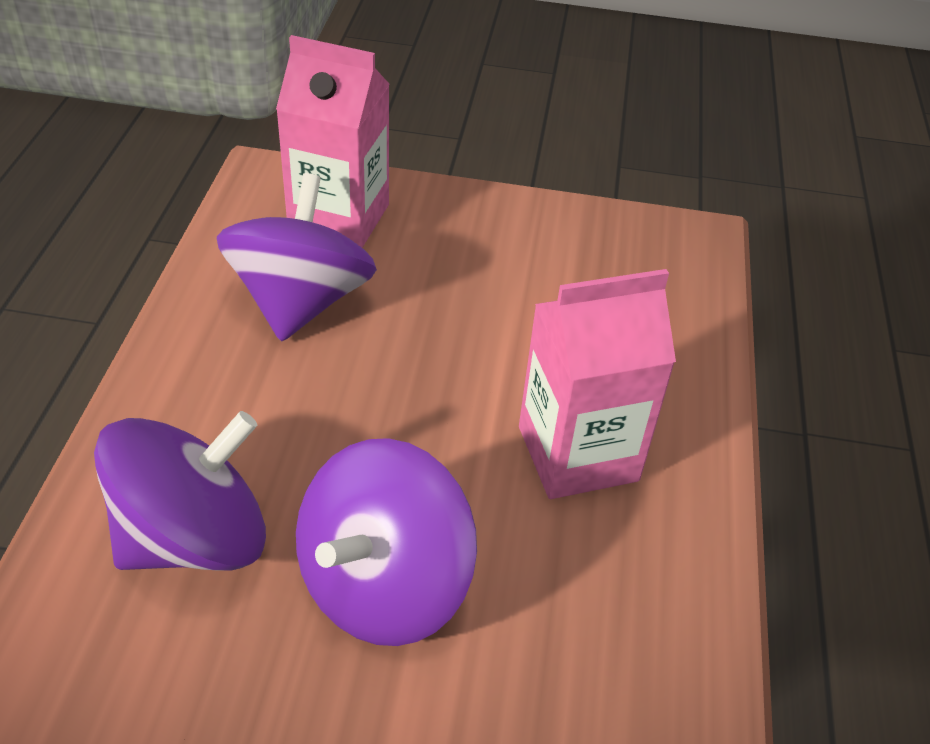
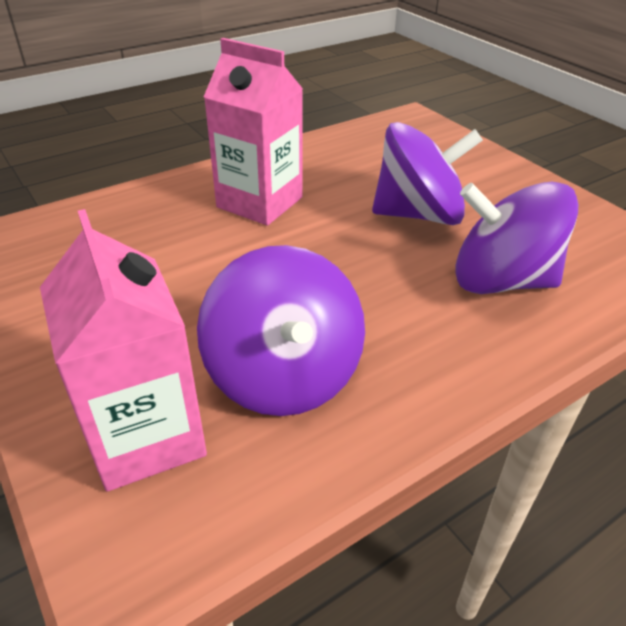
camera: 130 degrees left, 5 degrees down
(301, 302) = (284, 375): purple spinning top -> purple spinning top turned 75 degrees counterclockwise

